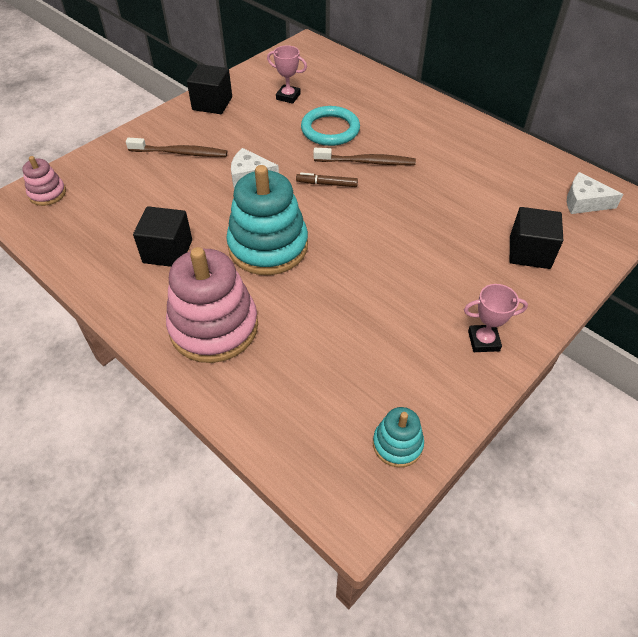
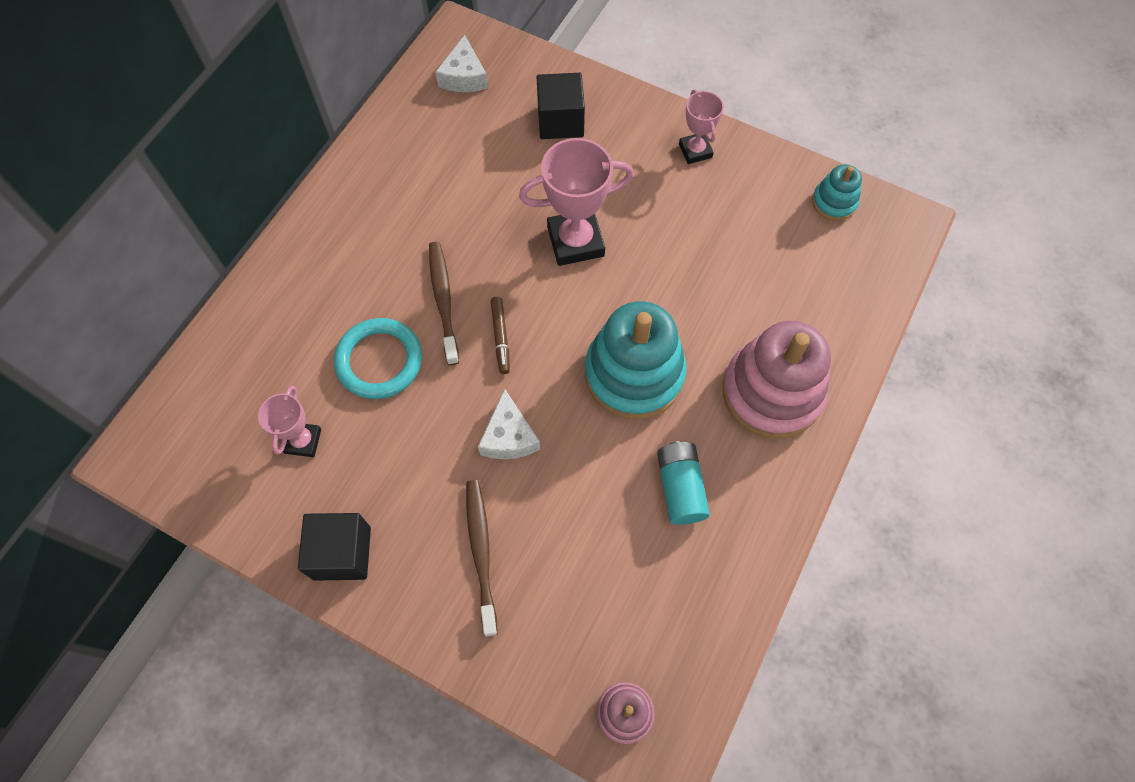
camera: 105 degrees left, 15 degrees up
(167, 251) = (680, 488): black cube -> turquoise battery
(399, 237) = (575, 241): none -> pink trophy

